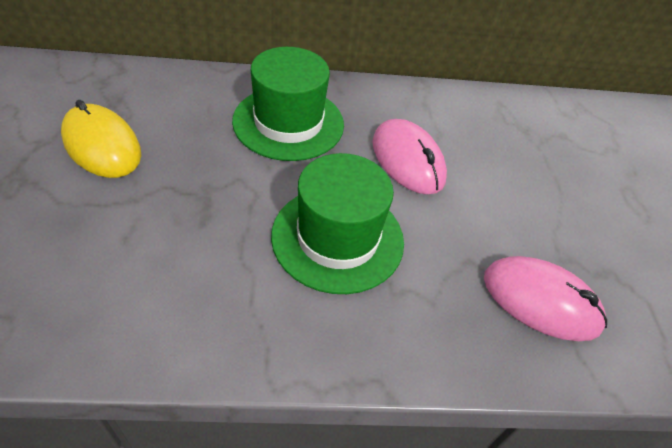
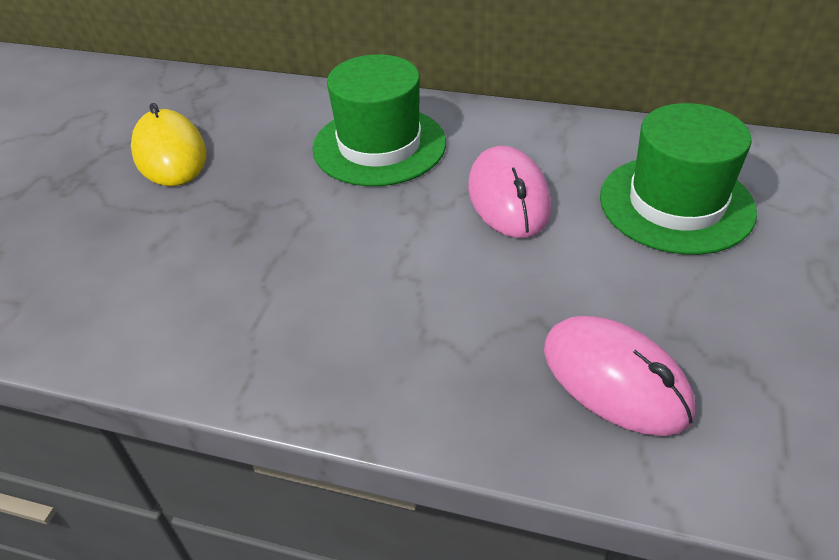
camera: 25 degrees right, 5 degrees down
(337, 238) = (381, 273): green hat -> green hat (676, 204)

